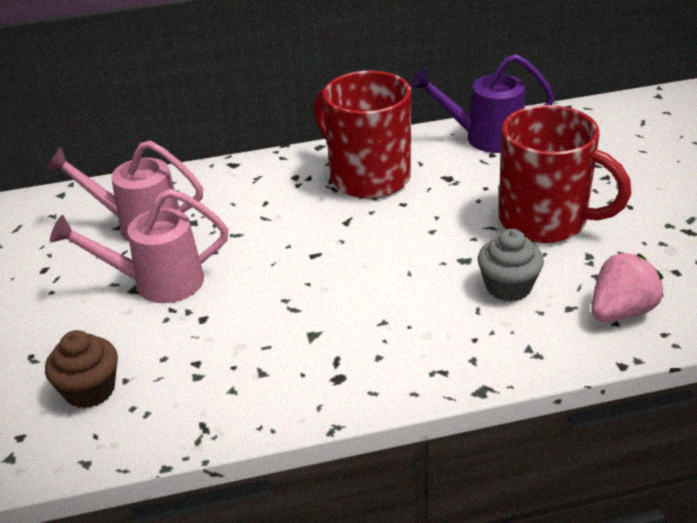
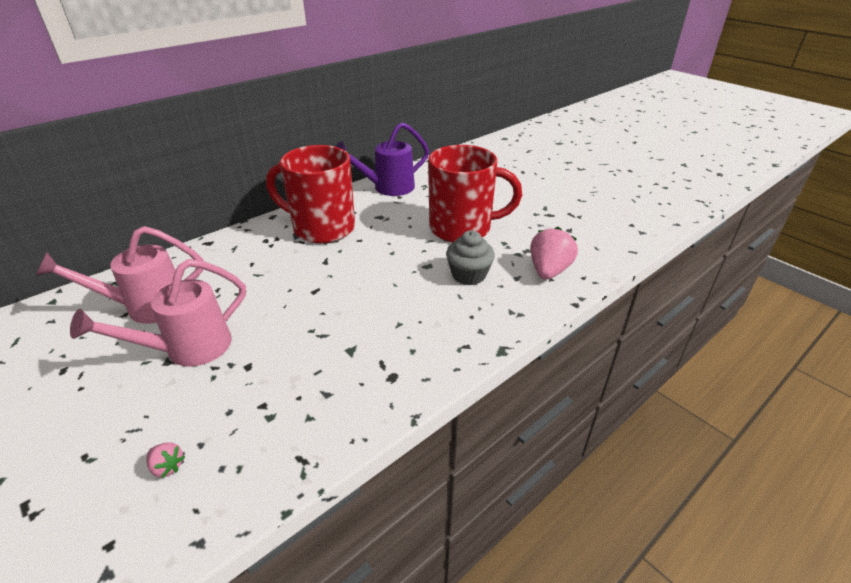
camera: 30 degrees left, 0 degrees up
(90, 390) = (167, 467): brown cupcake -> pink strawberry

